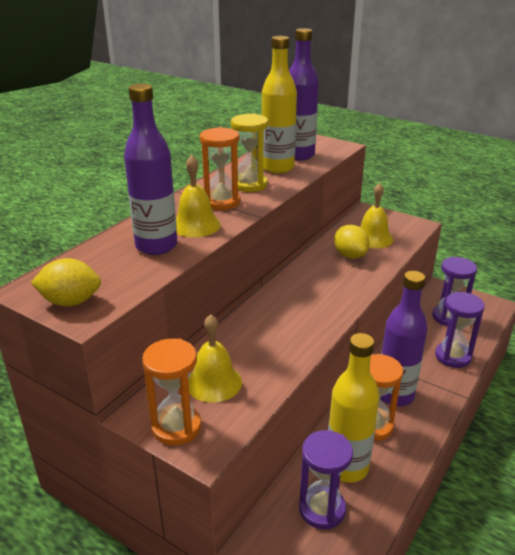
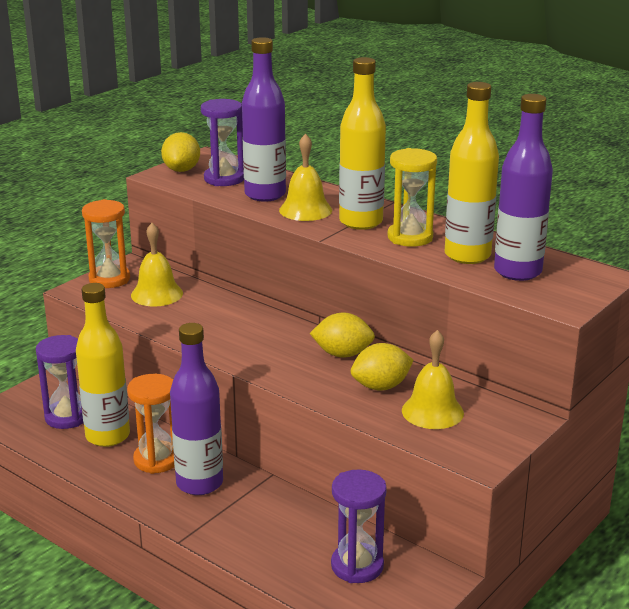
camera: 95 degrees right, 5 degrees down
(221, 202) = (361, 222): orange hourglass -> yellow bottle
(310, 271) = (342, 354): none -> yellow lemon
(453, 356) = (261, 548): purple hourglass -> purple hourglass (224, 179)

